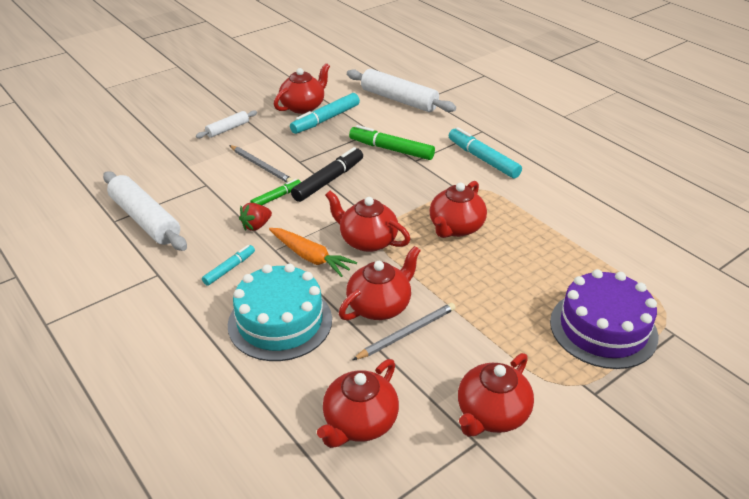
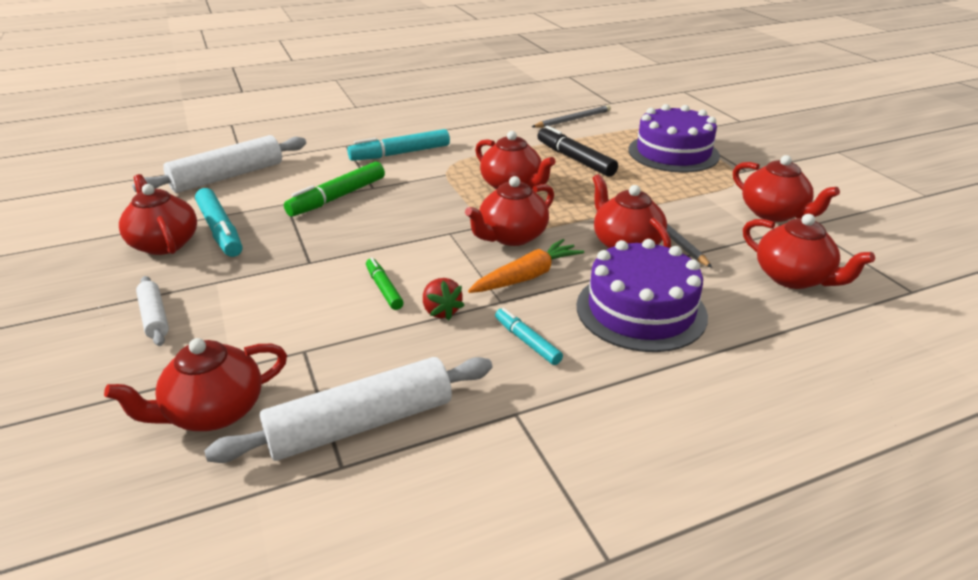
camera: 75 degrees left, 5 degrees down
(152, 172) = (214, 412): none -> red teapot
(261, 166) = (294, 294): grey pencil -> grey pencil (572, 119)
(280, 322) = (641, 310): turquoise cake -> purple cake
(328, 180) = (373, 246): black marker -> black marker (575, 159)

